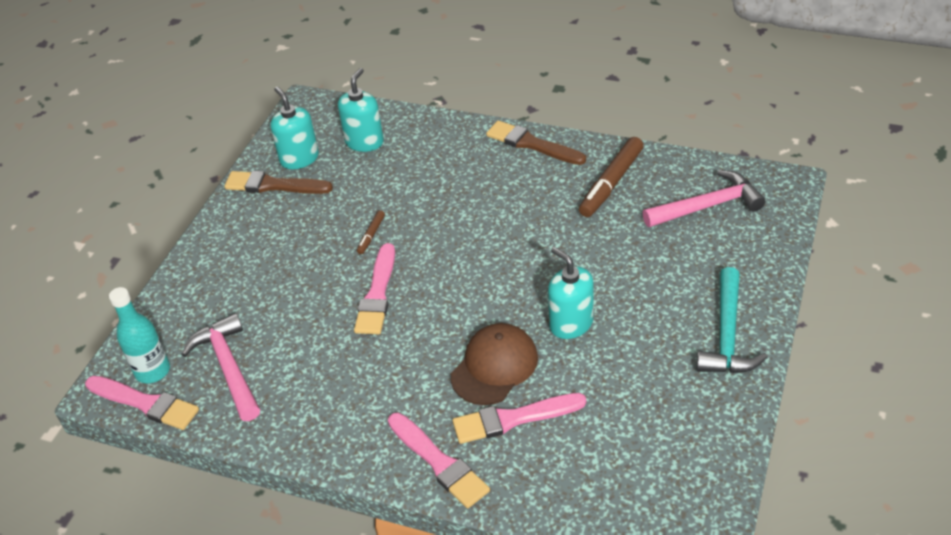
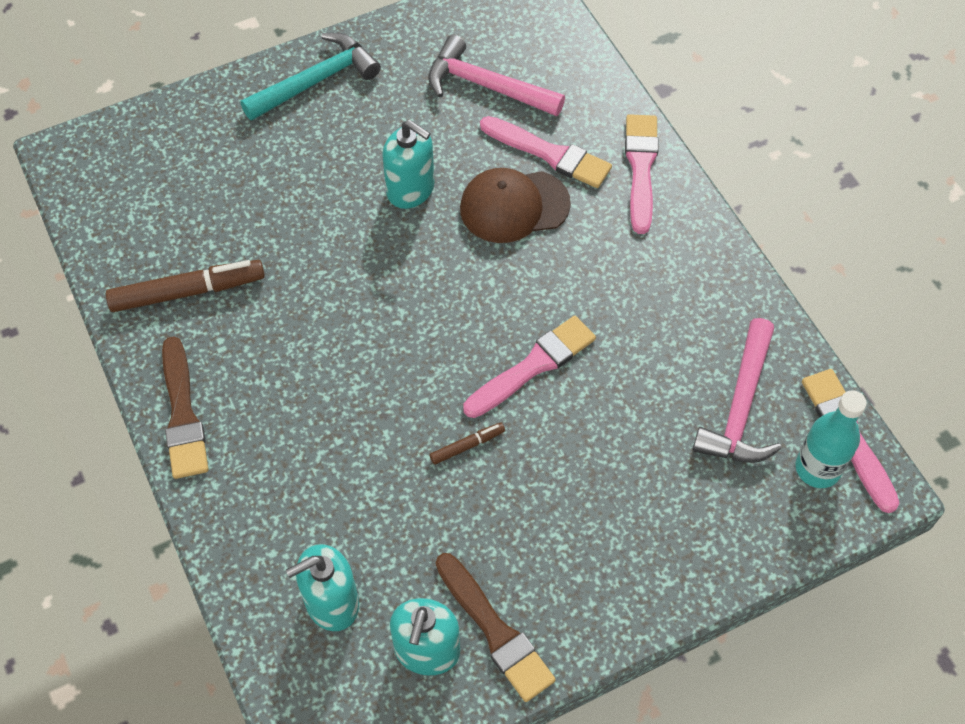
camera: 140 degrees left, 15 degrees up
(571, 323) = (411, 189): turquoise soap dispenser -> turquoise soap dispenser turned 60 degrees counterclockwise
(707, 206) = (155, 192): pink hammer -> pink hammer (486, 86)

